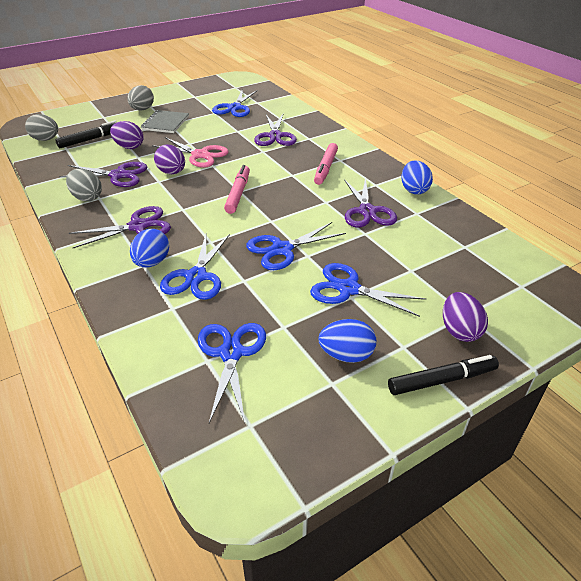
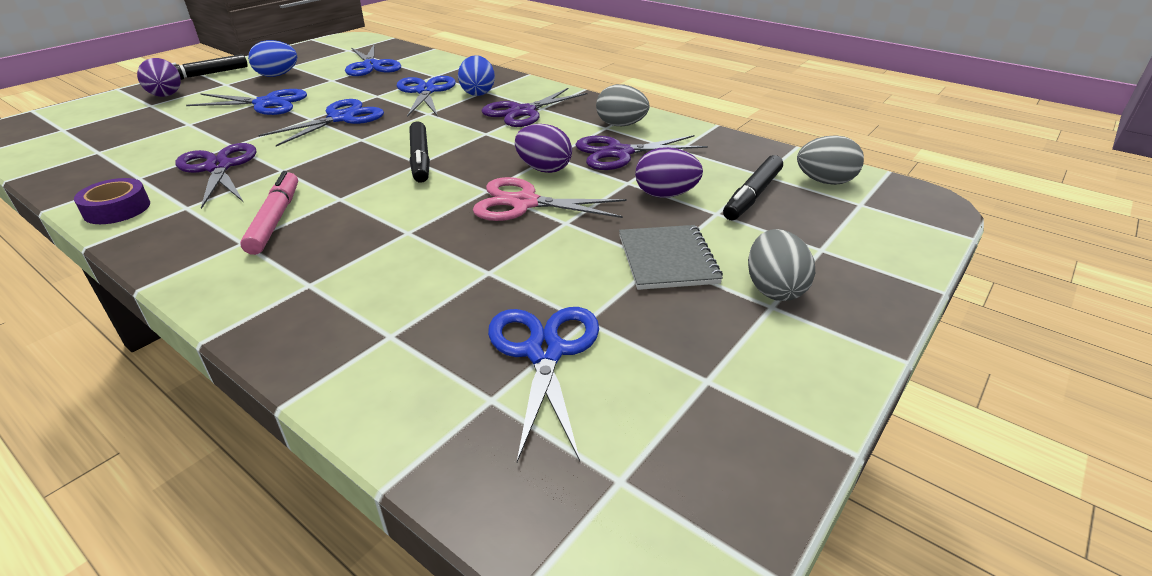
camera: 160 degrees right, 5 degrees down
(238, 193) = (420, 159): pink marker -> black marker
(275, 136) = (392, 273): purple scissors -> none
(414, 190) = (117, 209): blue egg -> purple tape

